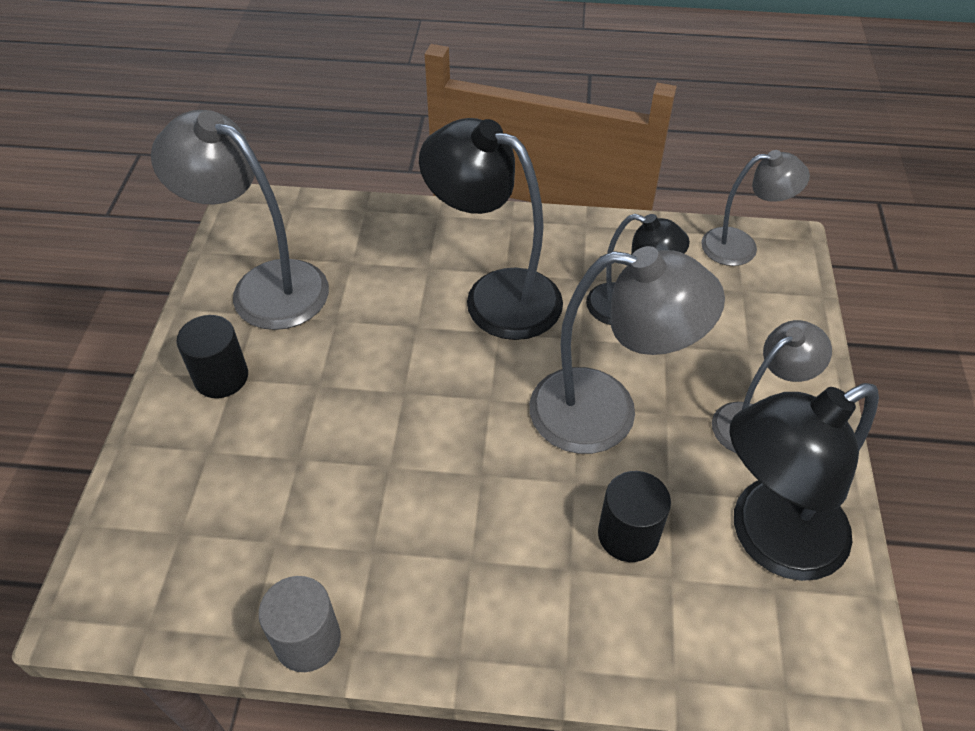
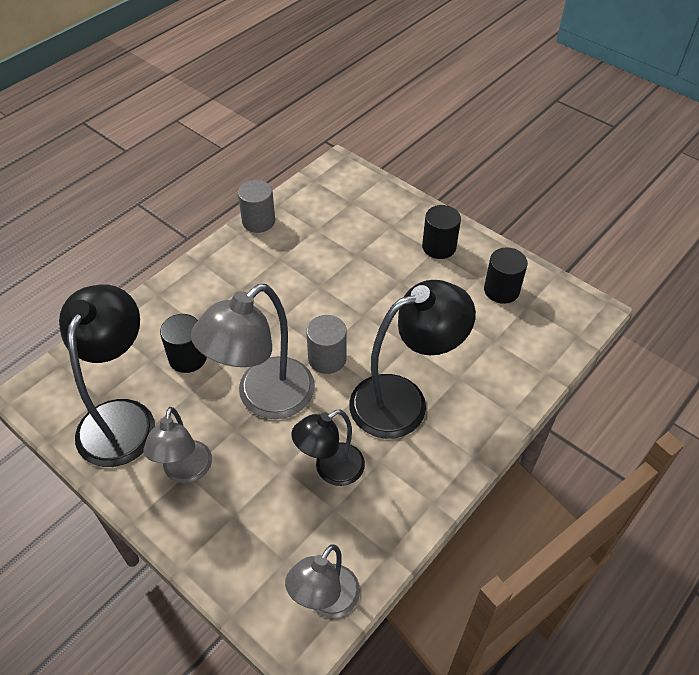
camera: 125 degrees right, 0 degrees up
(264, 286) = (501, 290): grey lamp -> black cylinder
(499, 388) = (327, 358): none -> grey cylinder

